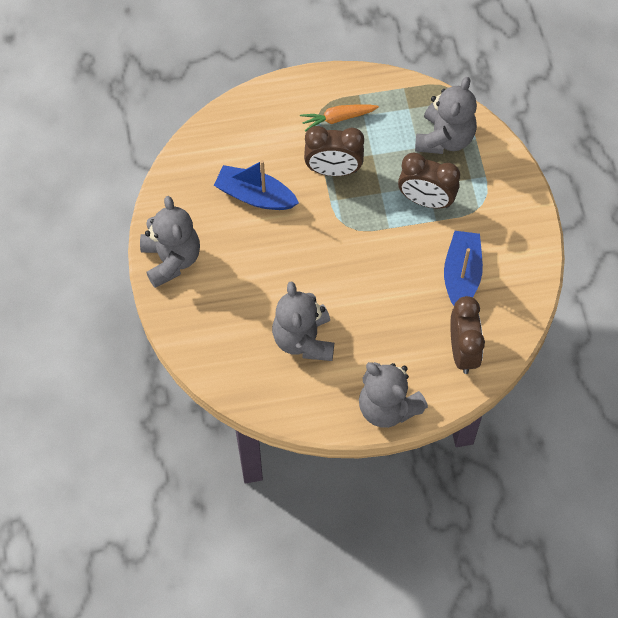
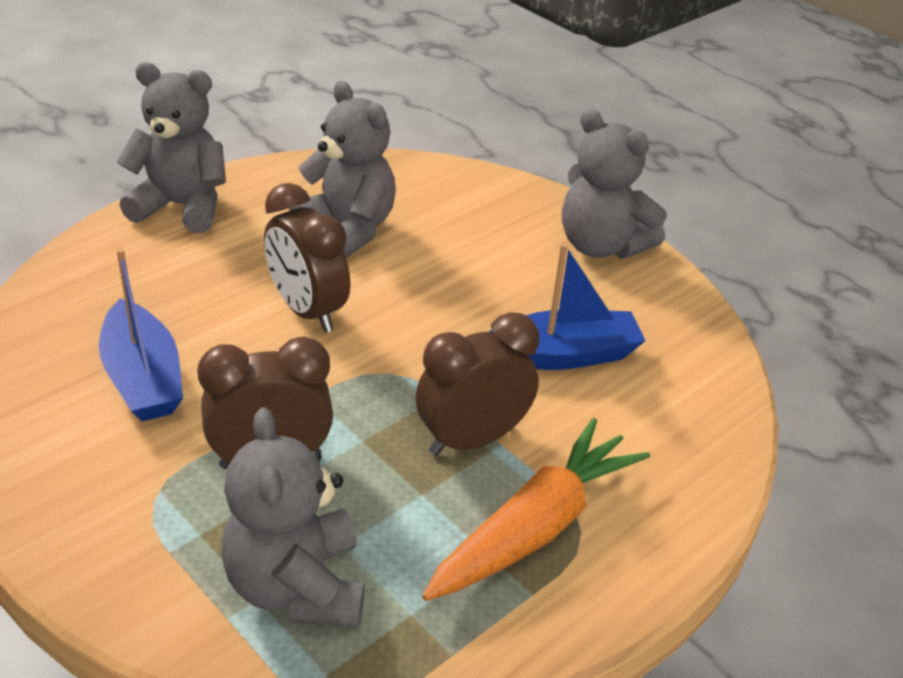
camera: 145 degrees right, 25 degrees down
(338, 118) = (535, 527): orange carrot -> orange carrot, size x1.68
(463, 351) = (95, 290): brown clock -> brown clock (307, 311)

